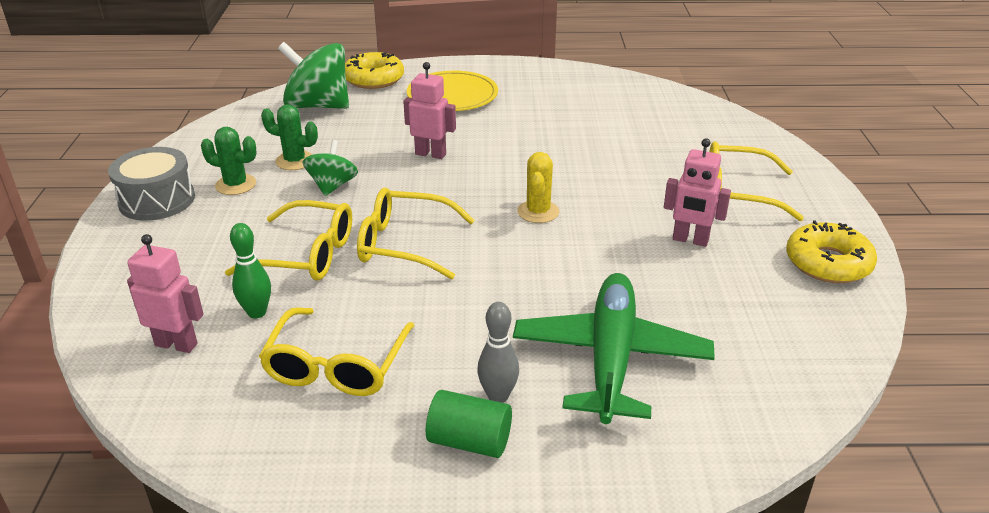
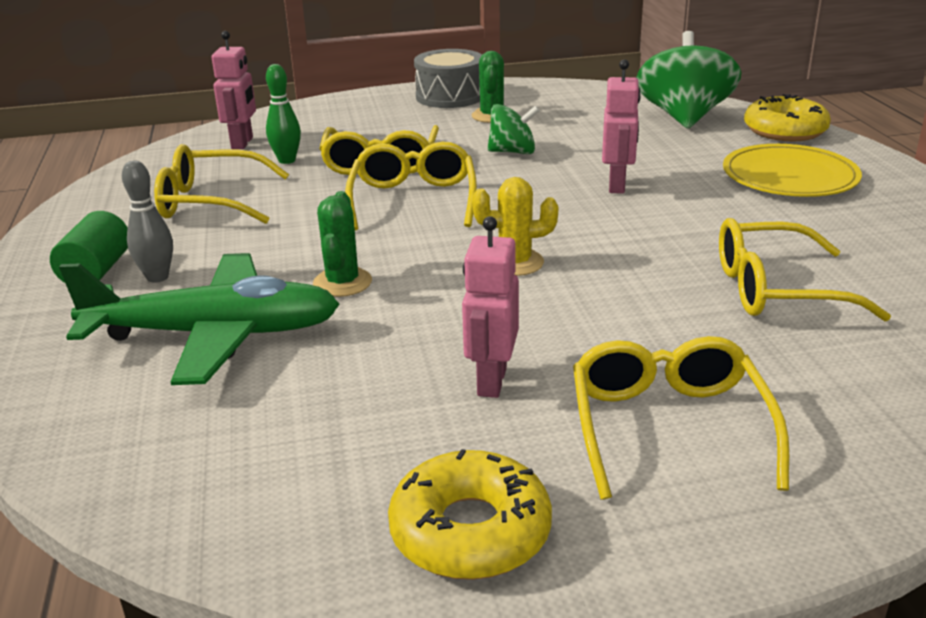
camera: 80 degrees right, 5 degrees down
(295, 161) = (553, 129): green cactus -> green cactus (342, 282)
(603, 134) = (776, 289): none -> yellow glasses

